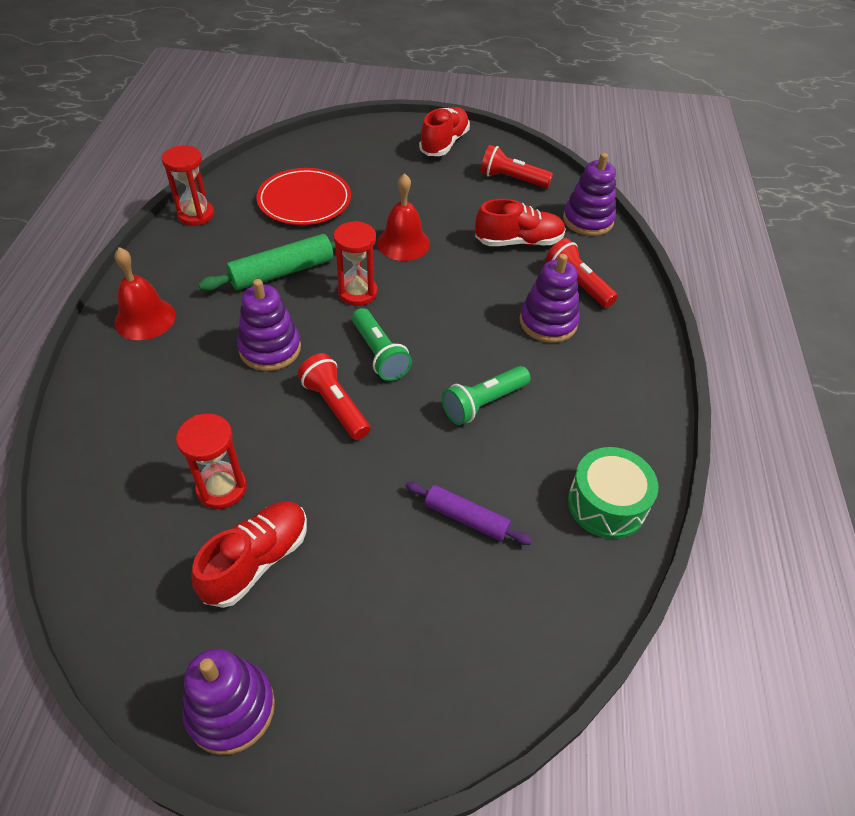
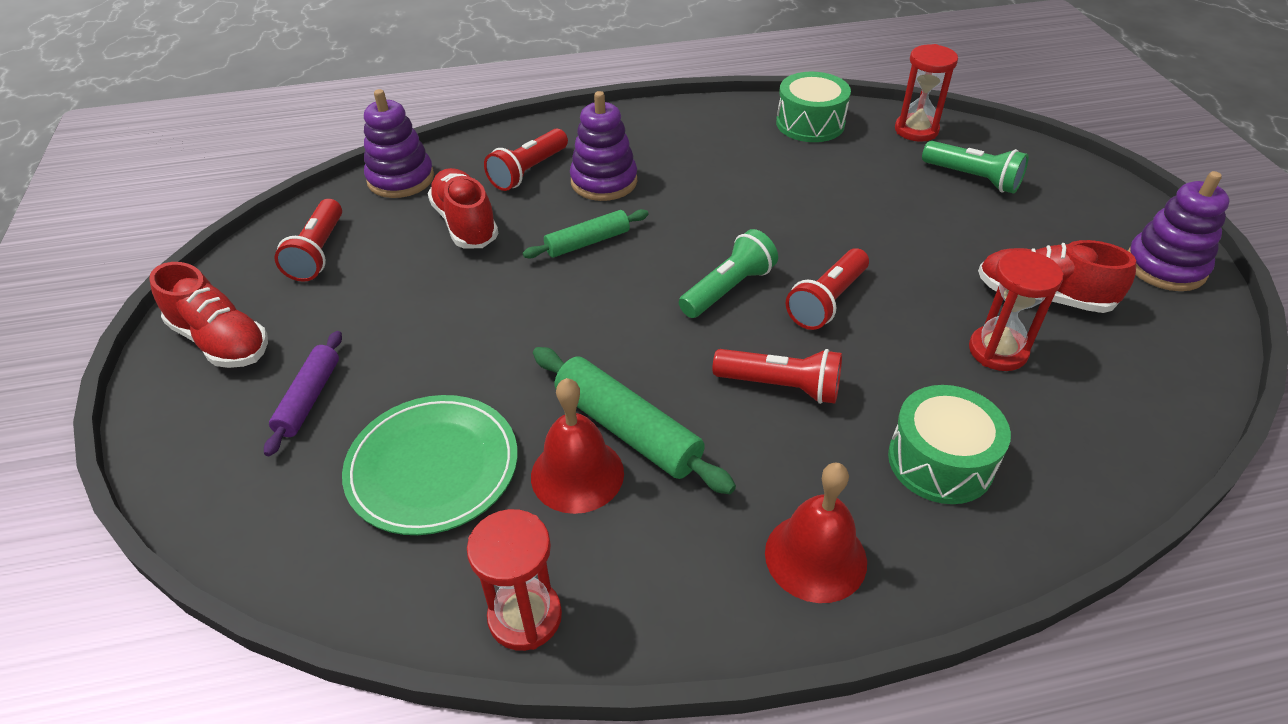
camera: 105 degrees left, 5 degrees down
(158, 401) = (940, 461): none -> green drum
(270, 349) = (781, 386): purple stacking toy -> red flashlight
(304, 200) = (433, 467): red plate -> green plate
(357, 292) = (631, 337): red hourglass -> red hourglass (916, 130)
(403, 243) = (507, 322): red bell -> red bell (577, 474)
(444, 143) = (221, 341): red shoe -> red shoe turned 150 degrees counterclockwise
(466, 518) = (886, 188): purple rolling pin -> purple rolling pin (309, 398)
(470, 295) = (587, 242): none -> green rolling pin
(483, 403) = (748, 203): green flashlight -> green flashlight (973, 178)

